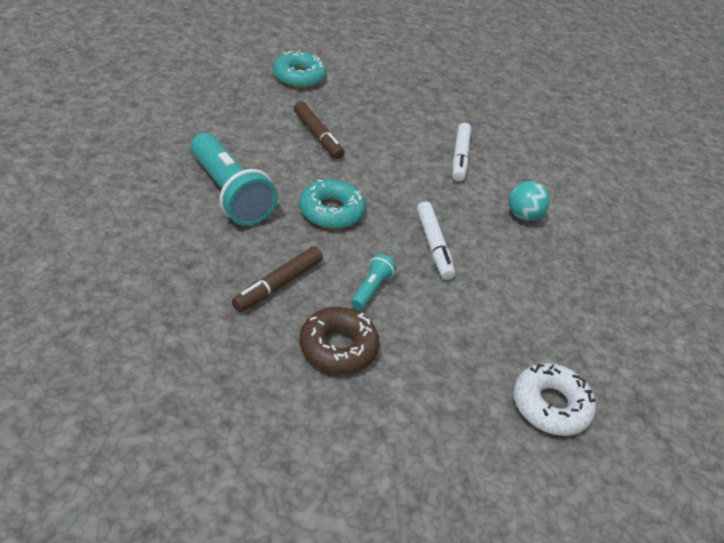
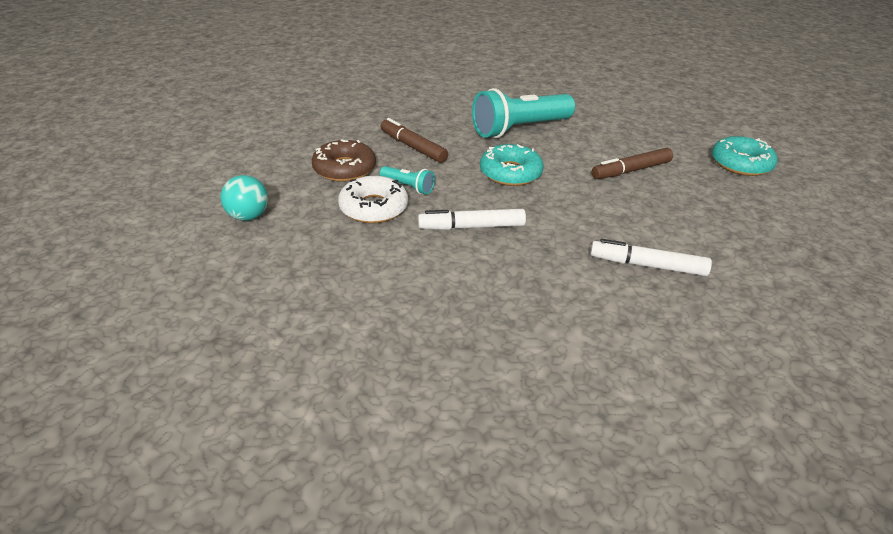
camera: 100 degrees right, 5 degrees down
(523, 216) = (541, 304): turquoise ball -> turquoise ball (248, 216)
(550, 405) = (251, 272): white donut -> white donut (373, 207)

